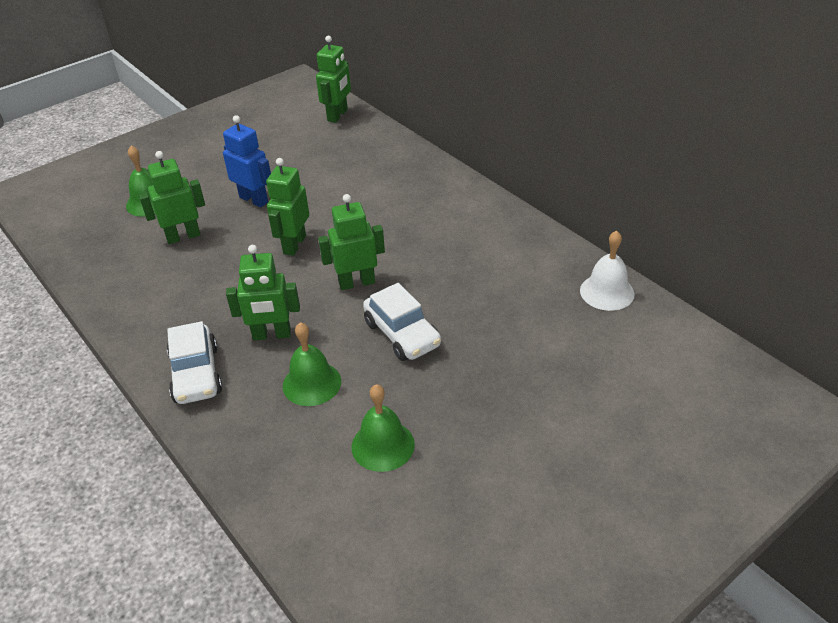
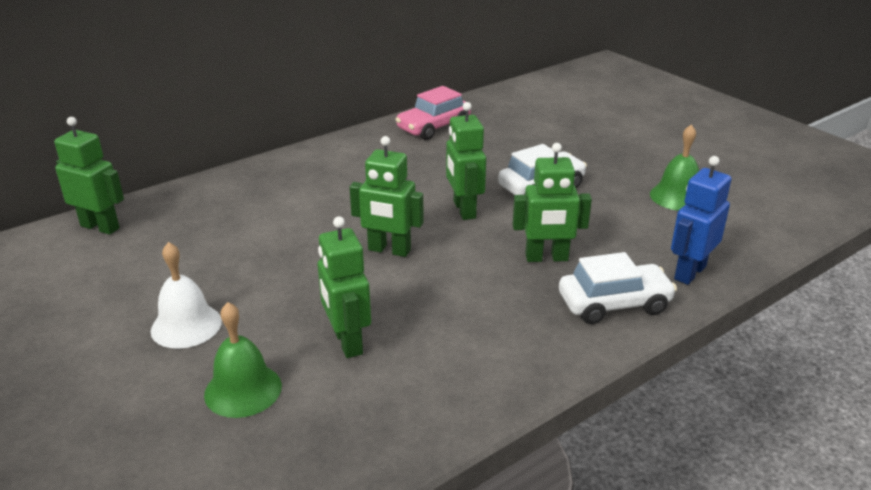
camera: 90 degrees left, 10 degrees down
(254, 199) = (279, 286): blue robot -> blue robot (689, 272)
(272, 335) = (546, 258): green robot -> green robot turned 90 degrees clockwise
(312, 383) = (613, 232): green bell -> none
(531, 254) = (433, 127): none -> pink car
(607, 292) = (486, 104): white bell -> white bell (186, 325)

